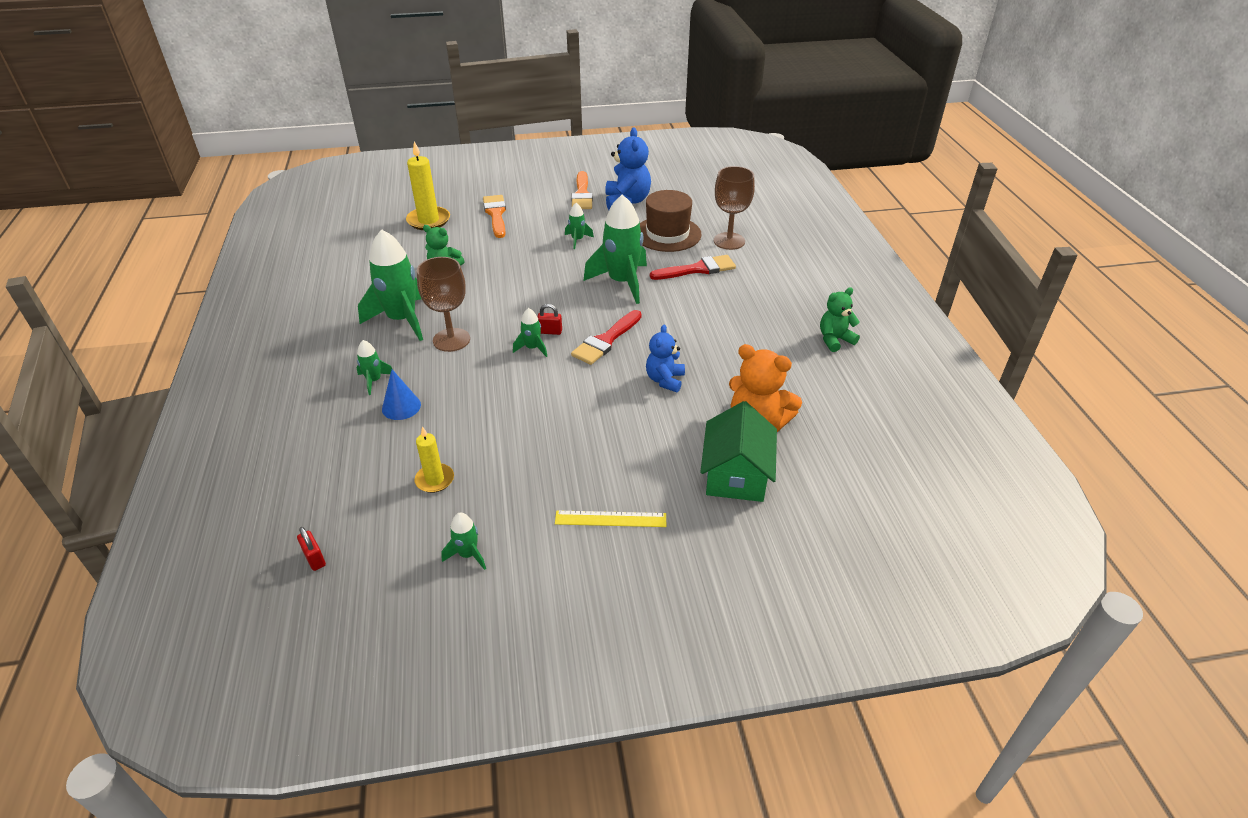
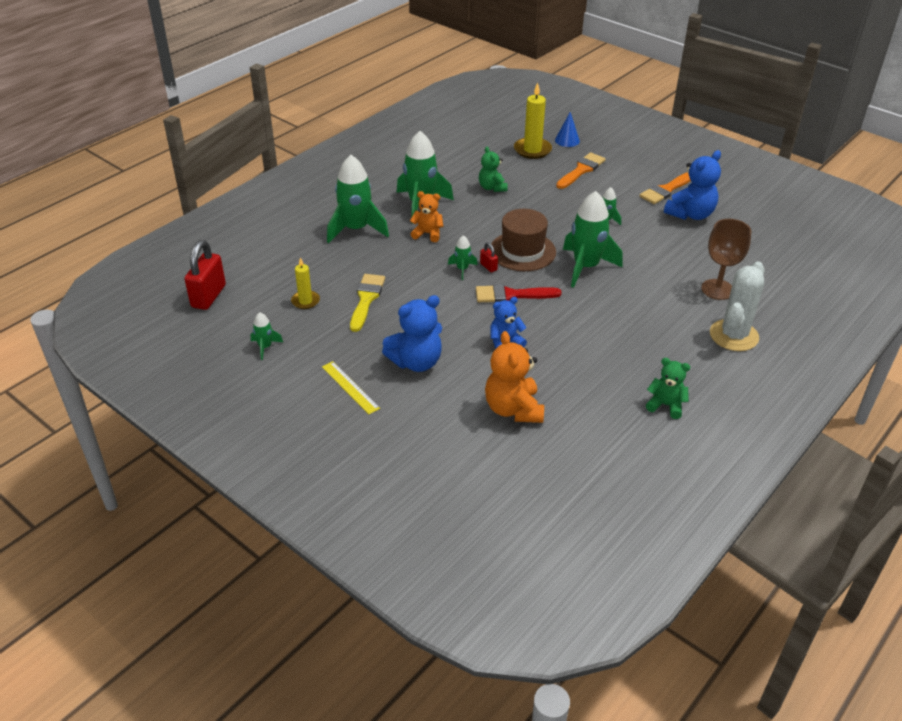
camera: 50 degrees right, 0 degrees up
(315, 559) = (208, 296): red padlock -> red padlock, size x2.17
(374, 381) = (356, 229): green rocket -> green rocket, size x2.16
(401, 406) = (347, 252): blue cone -> blue cone (567, 140)
(451, 340) = (427, 234): brown goblet -> orange teddy bear
(491, 433) = (366, 299): none -> yellow brush
(626, 450) = (416, 362): none -> blue teddy bear
(667, 234) = (678, 255): brown hat -> brown hat (522, 251)
(697, 269) = (655, 293): red brush -> none
(736, 475) = (450, 423): green house -> none
(789, 264) = (734, 335): none -> white cactus

